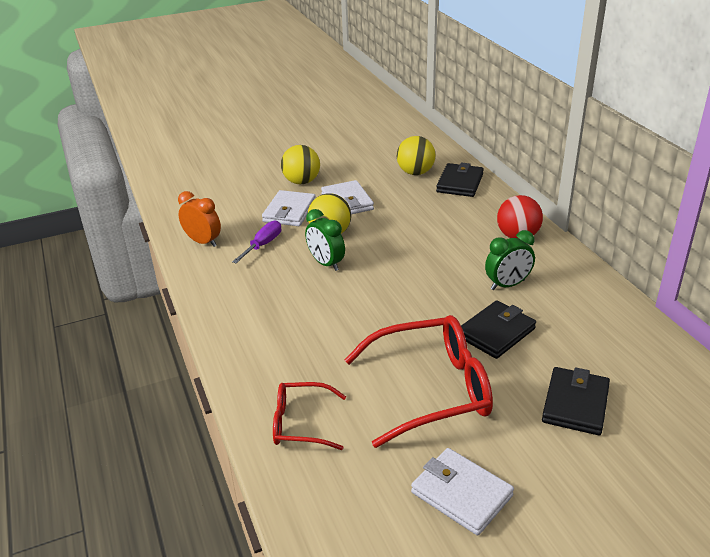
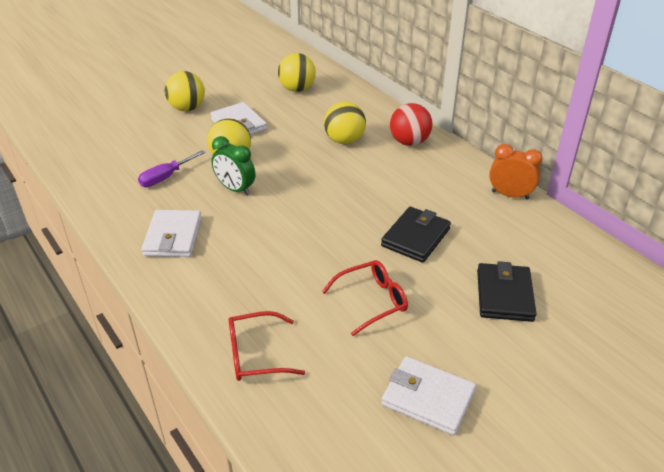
camera: 15 degrees left, 5 degrees up
(203, 242) = (102, 181): orange clock -> orange clock (510, 195)
(263, 245) = (166, 177): purple screwdriver -> purple screwdriver turned 150 degrees counterclockwise
(289, 211) = (183, 140): white wallet -> white wallet (173, 237)
(431, 389) = (372, 301): red glasses -> red glasses, size x0.55
(449, 228) = (344, 140): none -> yellow ball
(460, 183) = (342, 96): black wallet -> none
(507, 285) = (413, 190): green clock -> none

